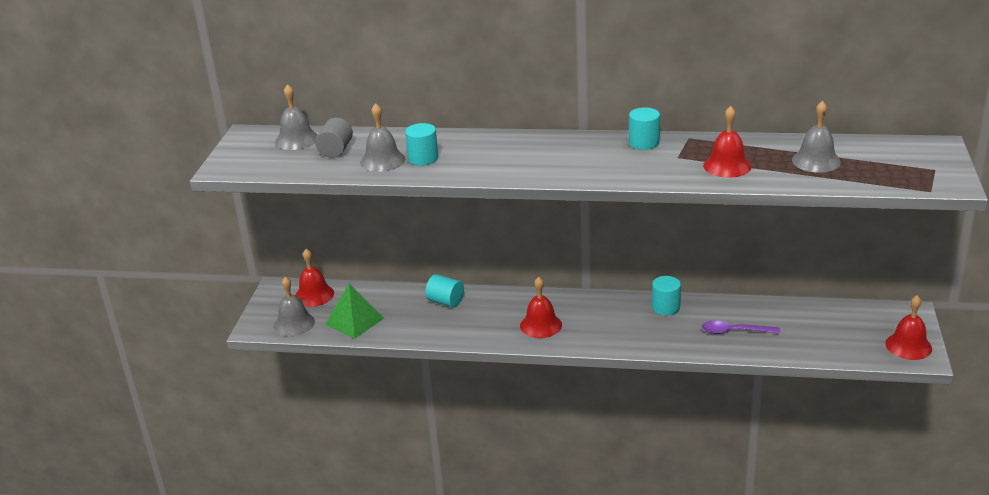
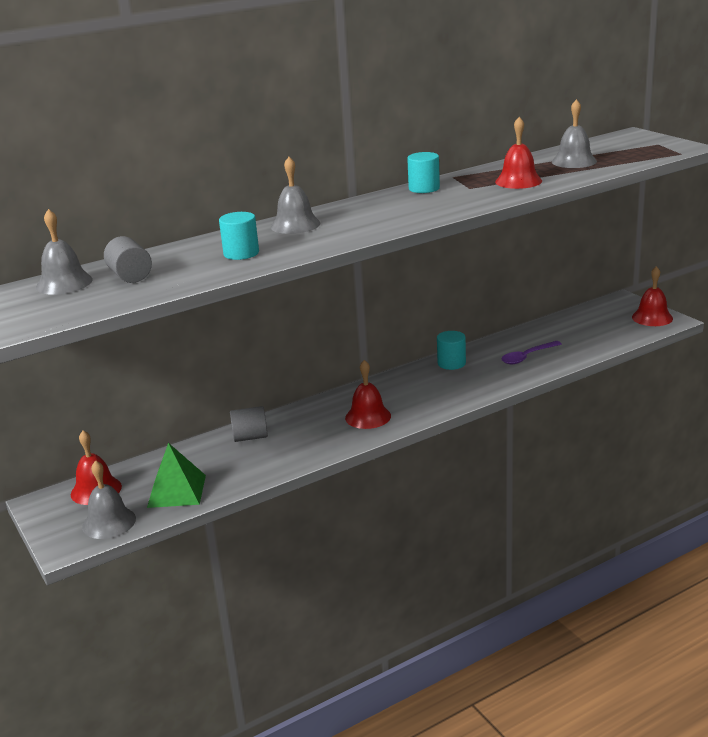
camera: 40 degrees left, 5 degrees down
(382, 160) = (200, 267): grey bell -> grey bell (295, 225)
(445, 301) = (250, 437): turquoise cylinder -> grey cylinder

